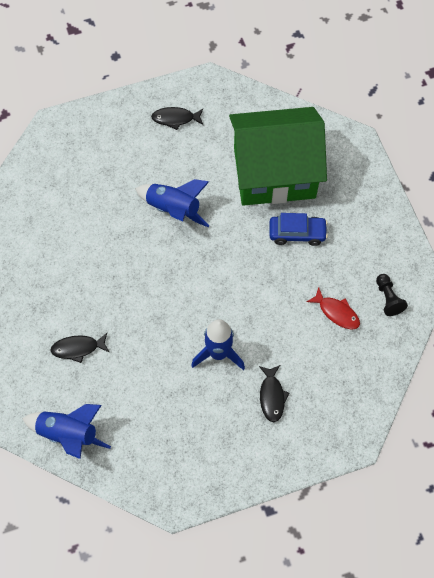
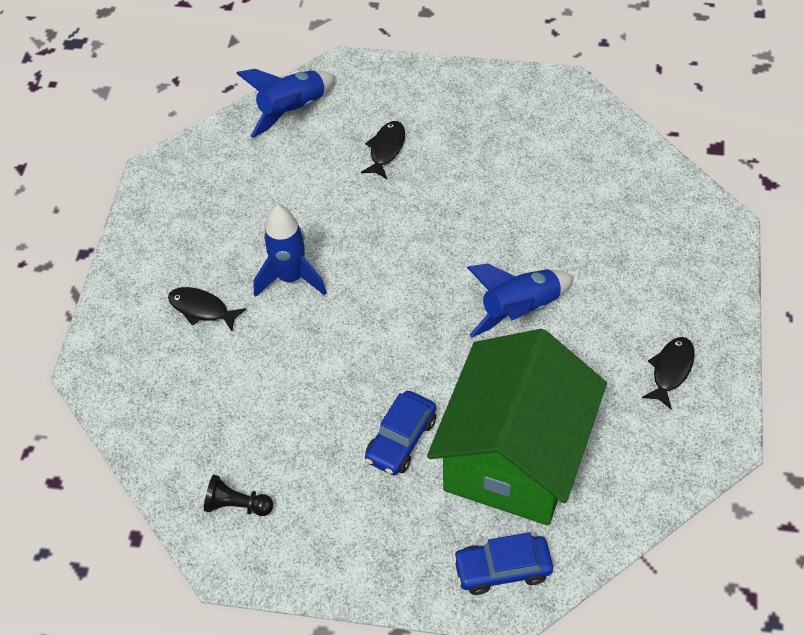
camera: 120 degrees right, 10 degrees down
(336, 312) = (259, 431): red fish -> none
(343, 152) = (502, 569): none -> blue car

